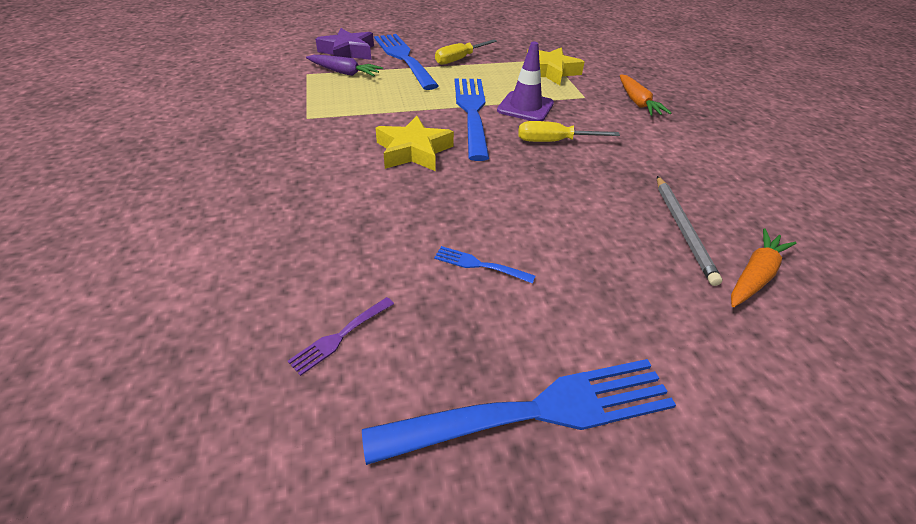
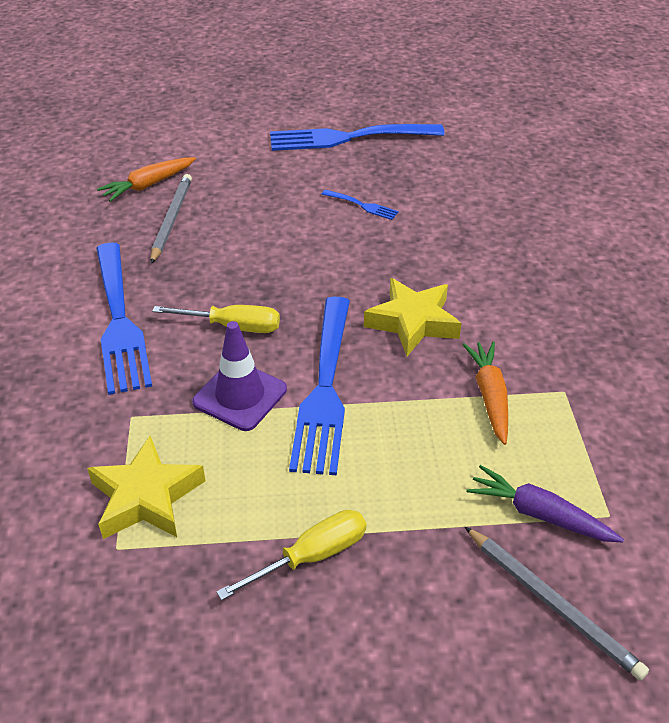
camera: 170 degrees left, 0 degrees up
(340, 336) = (464, 173): purple fork -> none
(348, 52) = (552, 603): purple star -> grey pencil
(404, 58) = (428, 567): blue fork -> blue fork (119, 321)
(637, 102) = (56, 397): orange carrot -> orange carrot (489, 396)

